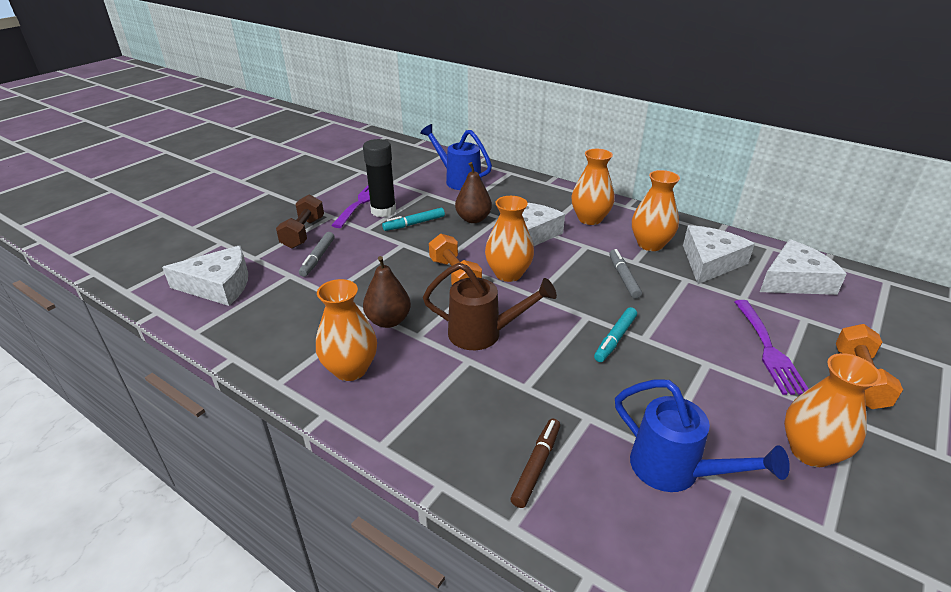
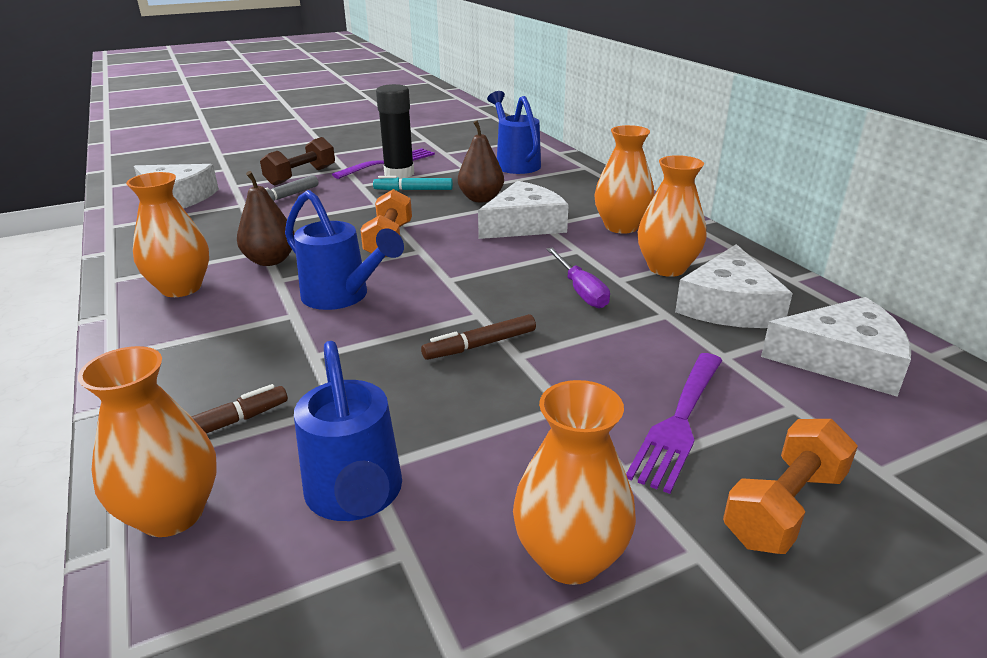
camera: 30 degrees right, 5 degrees down
(484, 334) = (343, 297): brown watering can -> blue watering can
(508, 274) = (447, 253): orange vase -> orange vase (172, 514)
(615, 339) = (480, 345): turquoise marker -> brown marker
(623, 277) = (580, 291): grey marker -> purple screwdriver
(710, 262) = (729, 306): white cheese -> white cheese turned 135 degrees clockwise

